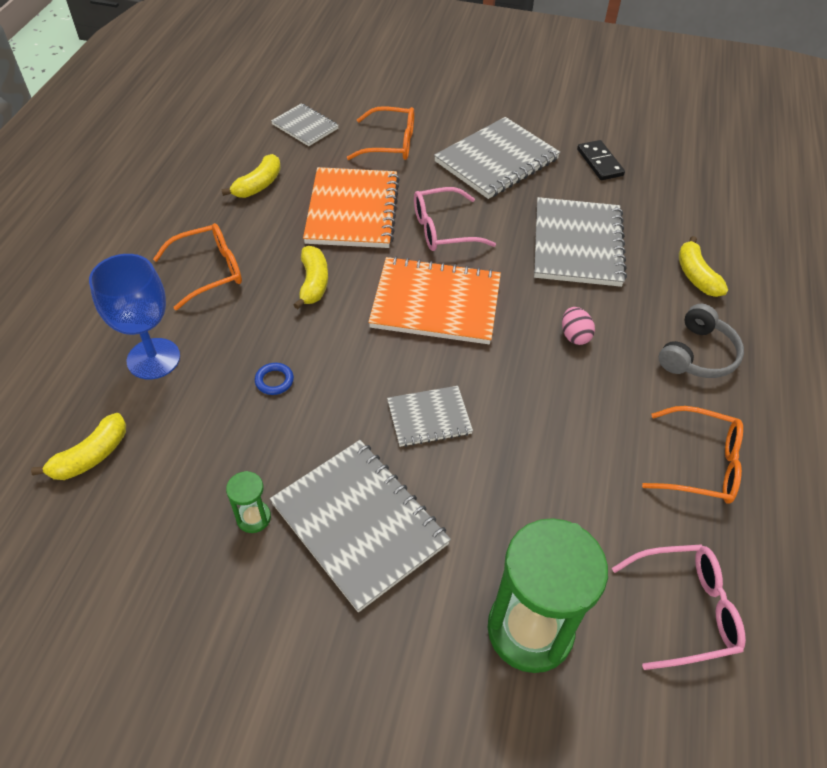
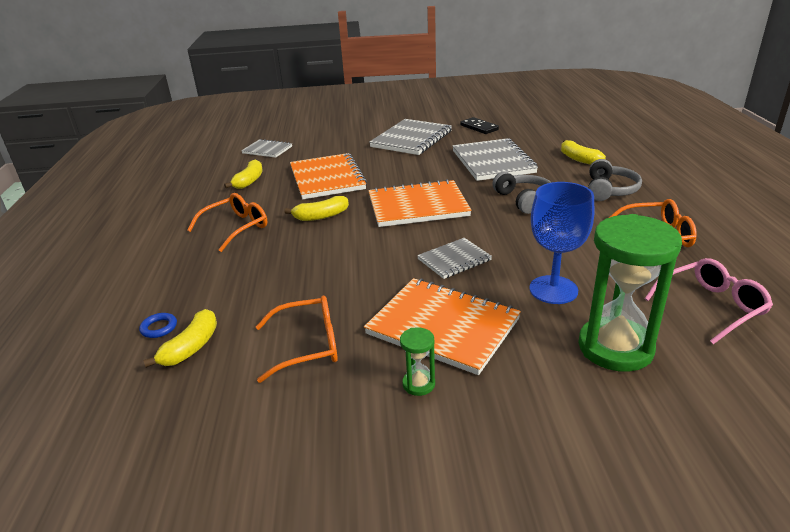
camera: 15 degrees left, 20 degrees down
(153, 359) = (216, 281): blue goblet -> blue goblet (553, 290)
(253, 518) = (355, 346): green hourglass -> green hourglass (418, 384)
(274, 381) = (323, 269): blue ring -> blue ring (159, 328)
(313, 283) = (321, 216): yellow banana -> yellow banana turned 90 degrees clockwise
(359, 524) = (443, 327): grey notebook -> orange notebook
(391, 144) = (334, 146): orange glasses -> orange glasses (308, 345)
(443, 229) = (397, 174): pink glasses -> none
(574, 336) = (524, 200): pink egg -> grey headphones

